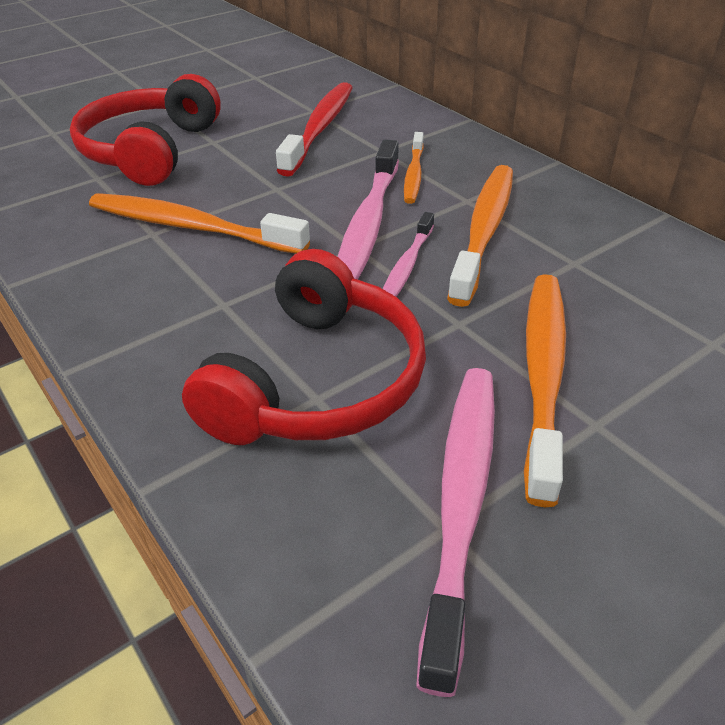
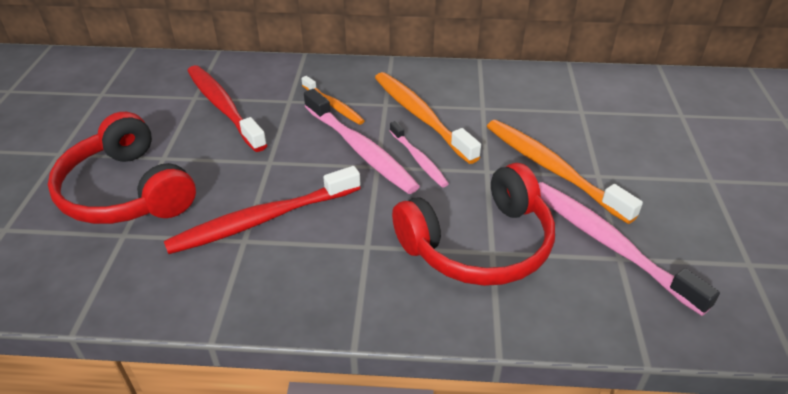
camera: 50 degrees left, 0 degrees up
(191, 227) = (262, 219): orange toothbrush -> red toothbrush
(317, 381) = (479, 244): red headphones -> red headphones turned 90 degrees clockwise

